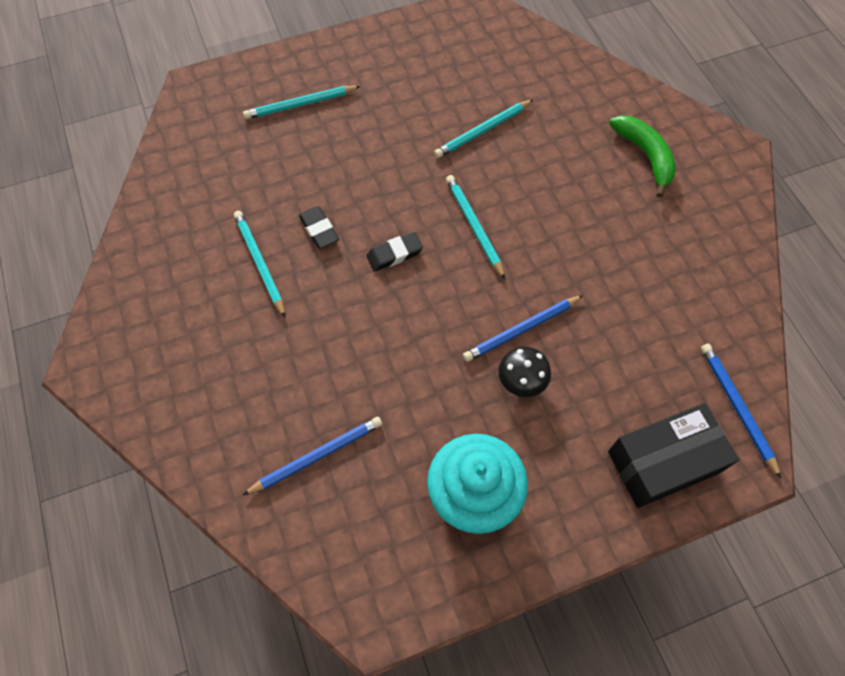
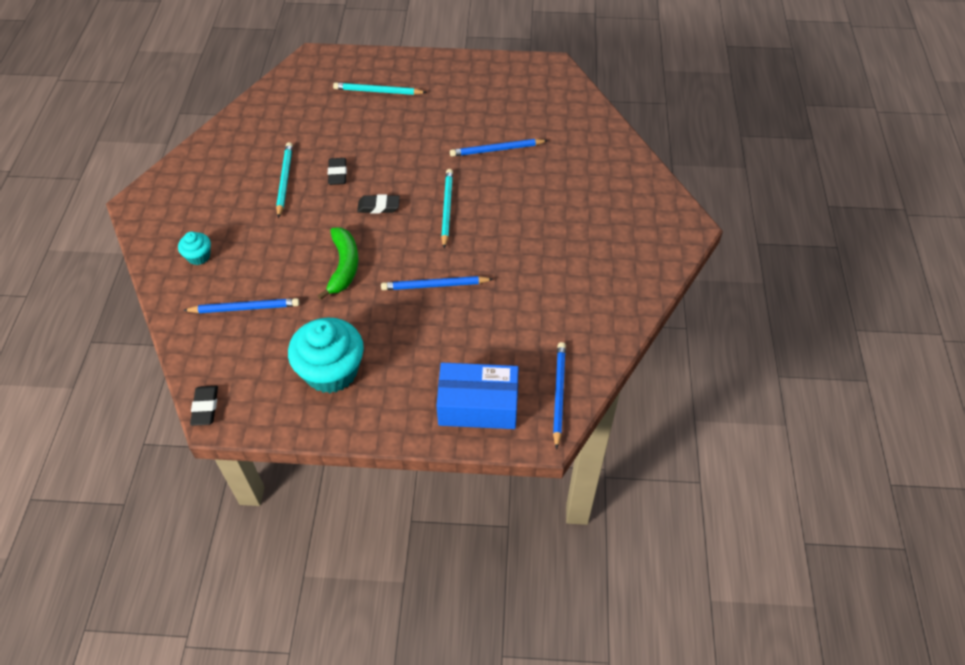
camera: 25 degrees right, 10 degrees down
(214, 410) = (198, 256): none -> turquoise cupcake
(352, 615) = (205, 407): none -> black eraser
(483, 131) = (497, 150): turquoise pencil -> blue pencil
(521, 381) = (412, 316): black mushroom -> none
(645, 156) = (609, 206): green banana -> green banana (343, 266)
(663, 462) = (478, 405): black box -> blue box

